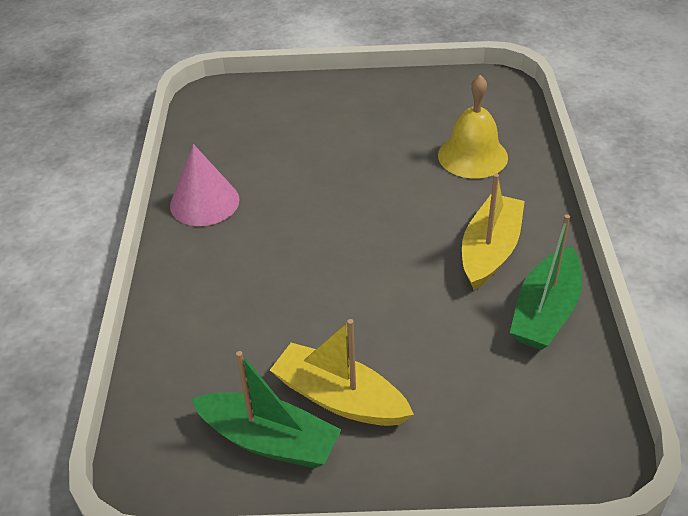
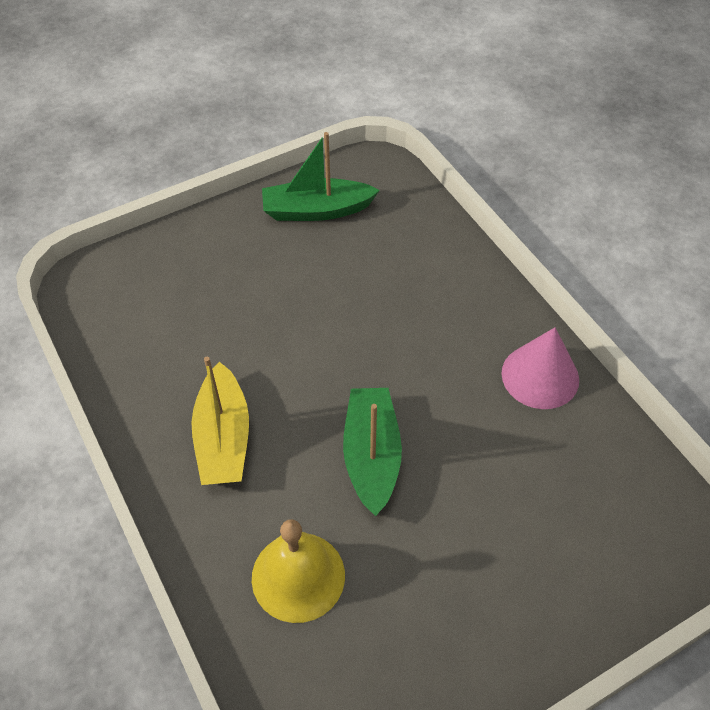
camera: 150 degrees right, 10 degrees up
(339, 398) = (286, 253): yellow boat -> none
(545, 311) = (149, 390): green boat -> green boat (371, 455)

